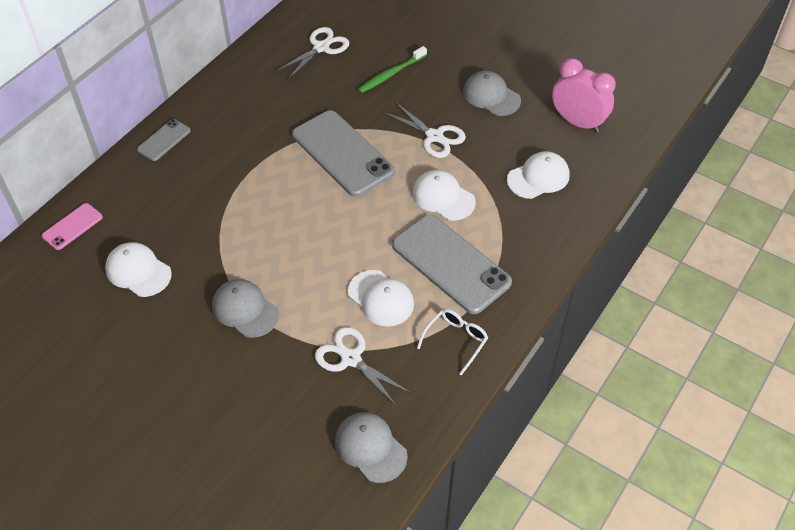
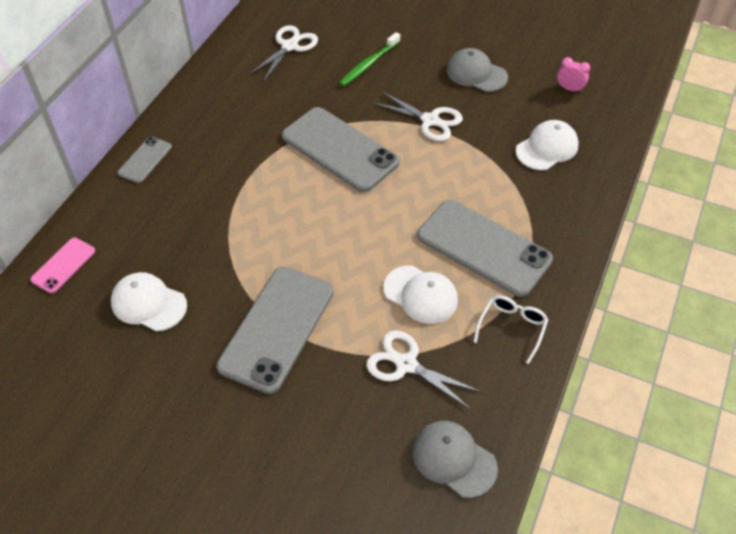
camera: 10 degrees left, 0 degrees up
(245, 310) = (277, 328): grey cap -> grey phone
(443, 197) = (456, 180): white cap -> none
(577, 122) = (569, 89): pink clock -> pink clock, size x0.49

